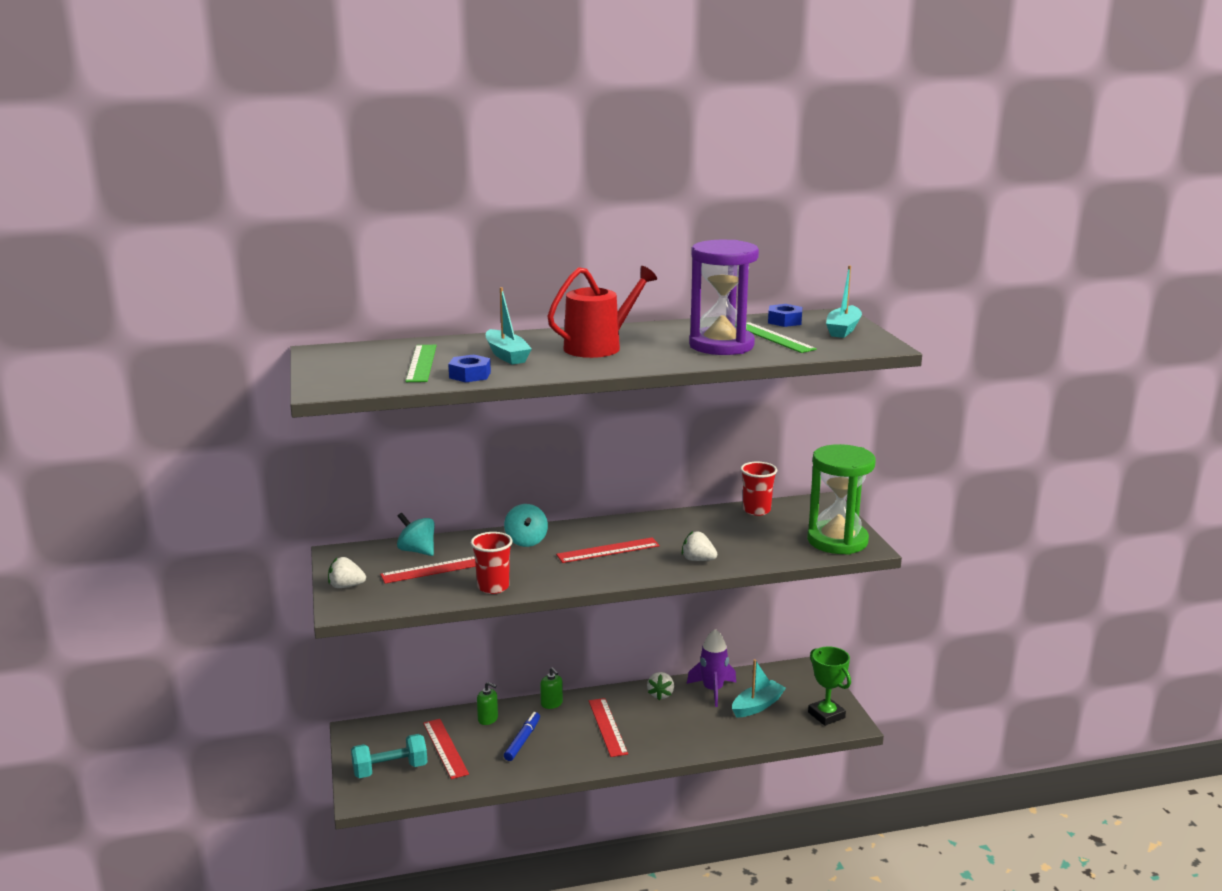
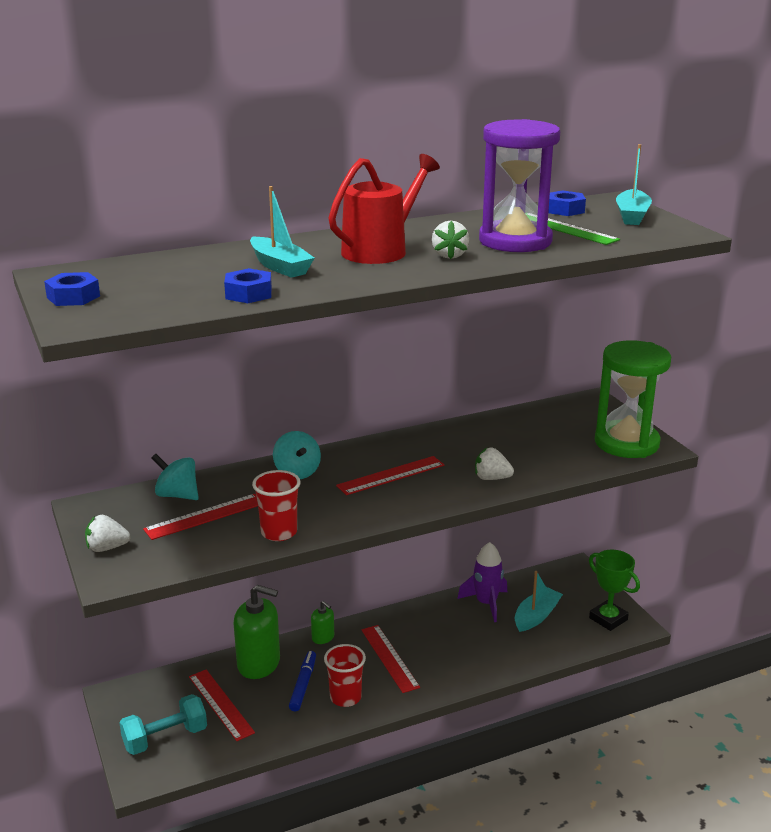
camera: 10 degrees left, 5 degrees up
(329, 369) = (73, 297): none -> blue nut
(422, 363) = (183, 282): green ruler -> none
(488, 719) = (259, 663): green soap dispenser -> green soap dispenser, size x2.02
(660, 694) = (434, 614): white strawberry -> white strawberry (449, 255)
(756, 510) = (530, 415): red cup -> red cup (345, 697)

